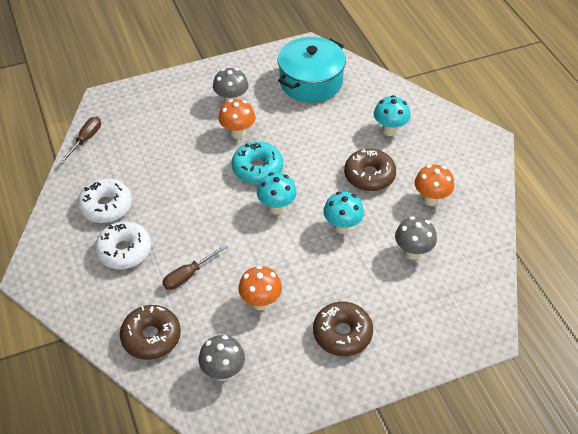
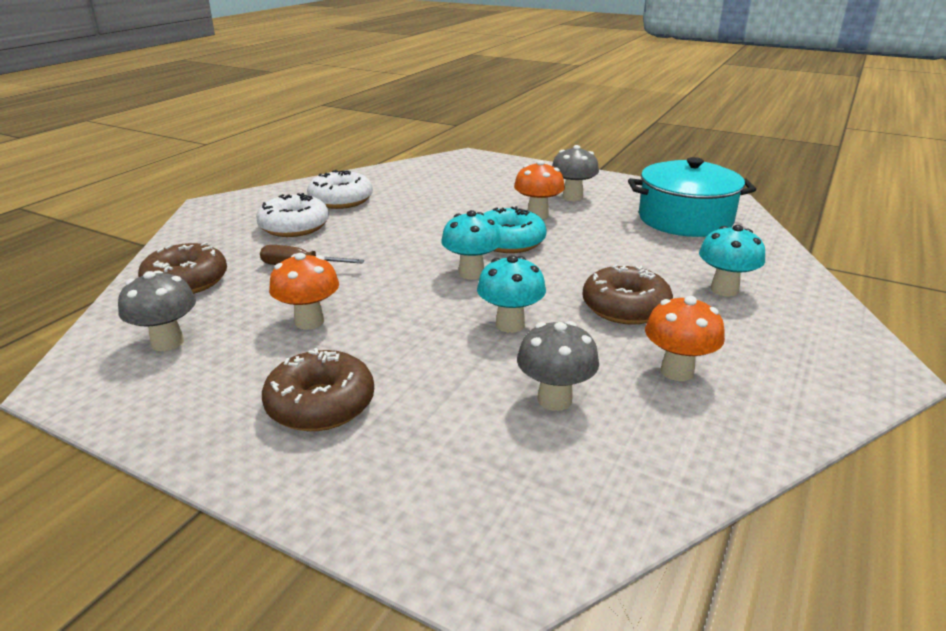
camera: 50 degrees right, 20 degrees down
(85, 140) = (408, 166): brown screwdriver -> none

